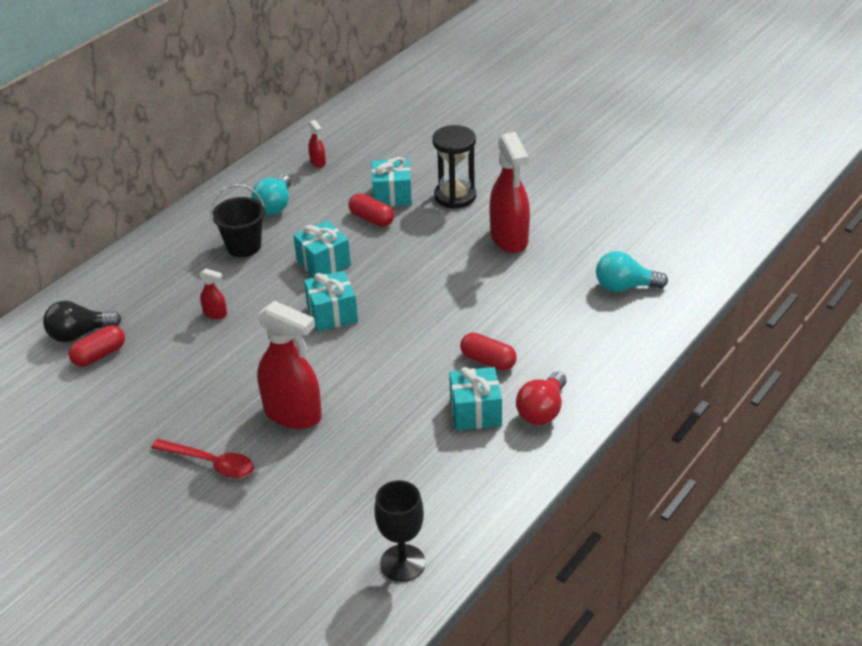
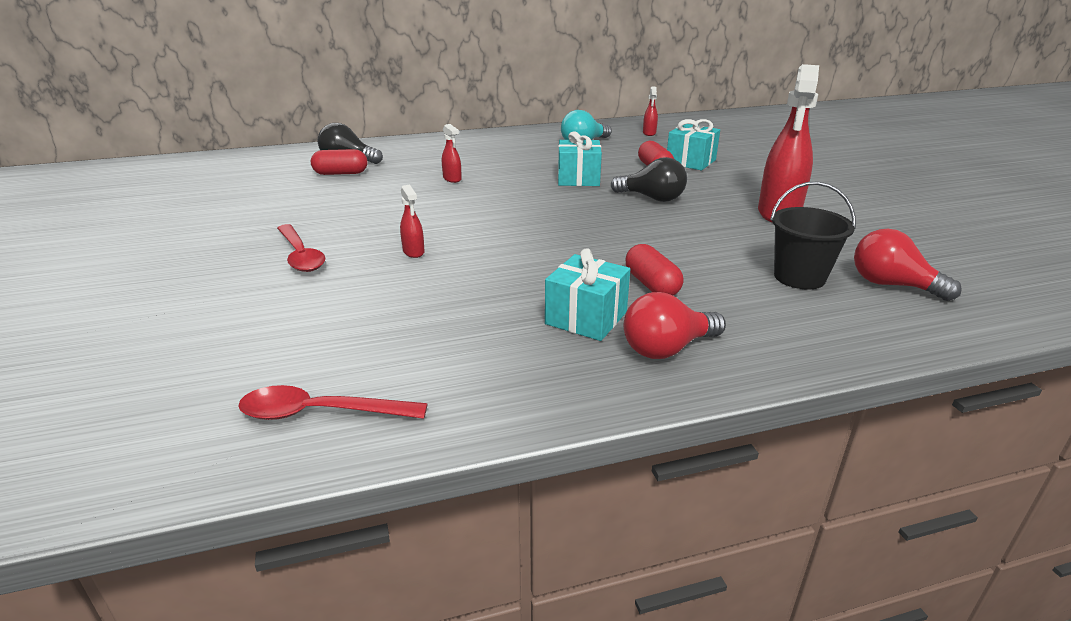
camera: 35 degrees right, 10 degrees down
(243, 246) = (529, 155): black bucket -> black bucket (799, 277)
(293, 414) = (413, 252): red spray bottle -> red spray bottle, size x0.44
(332, 314) = (542, 206): turquoise gift -> none
(402, 563) = (321, 413): black goblet -> red spoon
(405, 262) = (652, 198): none -> black light bulb
(455, 196) = (751, 176): black hourglass -> none
(625, 287) = (892, 285): turquoise light bulb -> red light bulb

